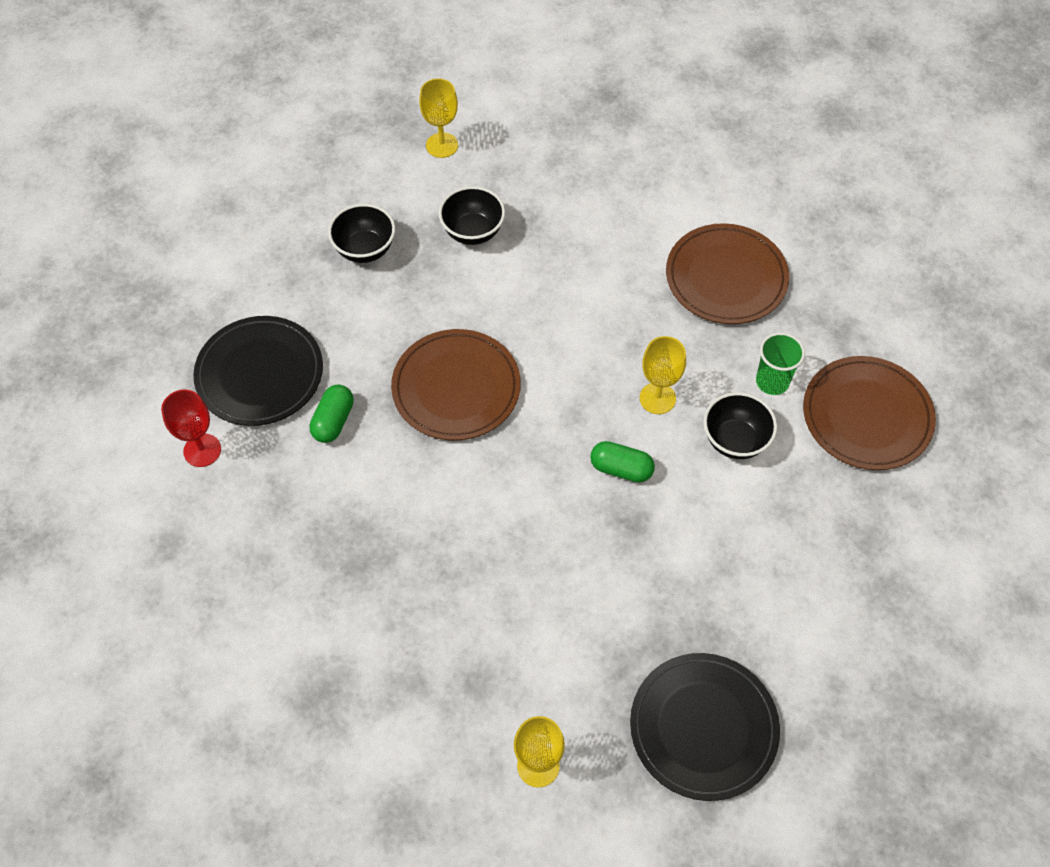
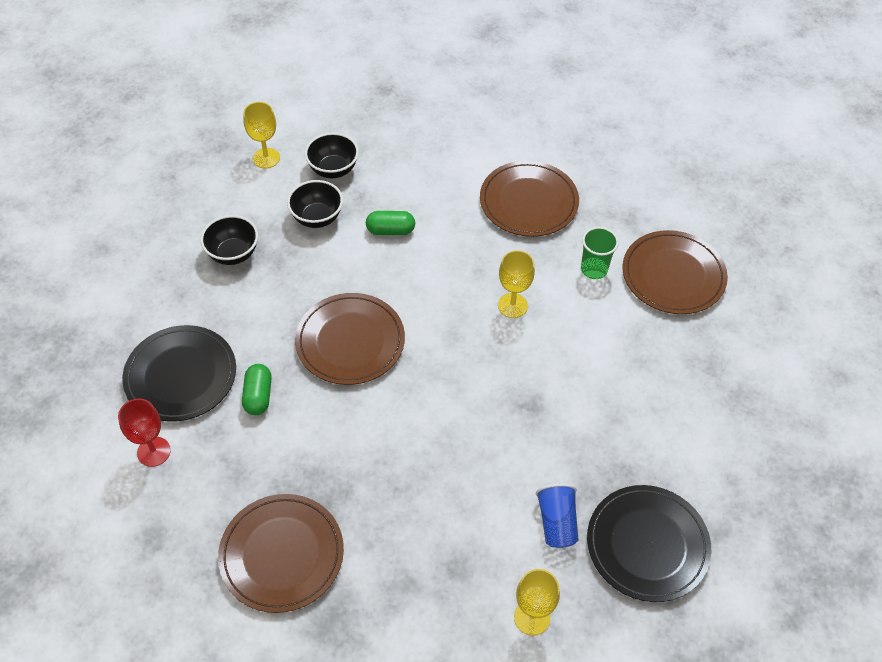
camera: 20 degrees left, 5 degrees down
(294, 606) = (282, 554): none -> brown plate
(609, 668) = (557, 522): none -> blue cup
(621, 469) = (506, 367): green capsule -> green capsule (390, 230)
(735, 440) = (584, 320): black bowl -> black bowl (333, 170)

